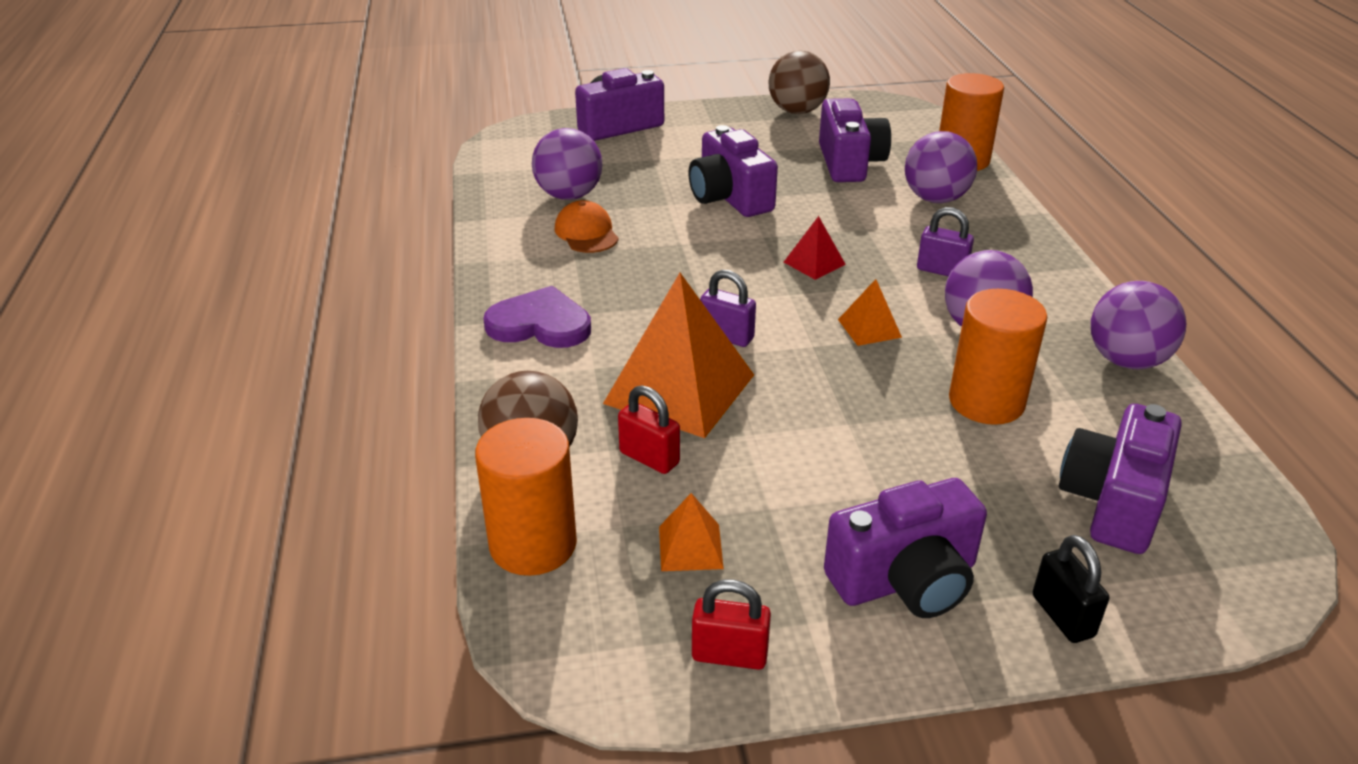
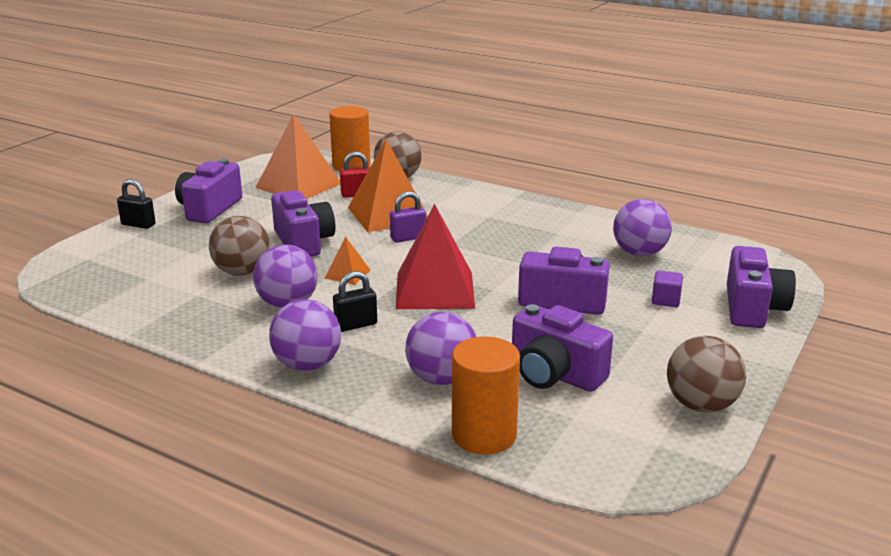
camera: 130 degrees right, 10 degrees down
(540, 324) = (494, 204): purple heart -> none
(586, 233) = (577, 242): orange cap -> none
(657, 158) = (665, 300): none -> purple cube
(690, 547) = (299, 185): orange pyramid -> orange pyramid, size x2.18
(729, 655) = (247, 175): red padlock -> none
(814, 263) = (434, 290): red pyramid -> red pyramid, size x2.18
(941, 270) = (356, 325): purple padlock -> black padlock
(986, 402) = (242, 272): orange cylinder -> brown ball
(1113, 502) = (142, 263): purple camera -> purple camera (303, 242)
(1126, 360) = (181, 328): purple ball -> purple ball (307, 365)

